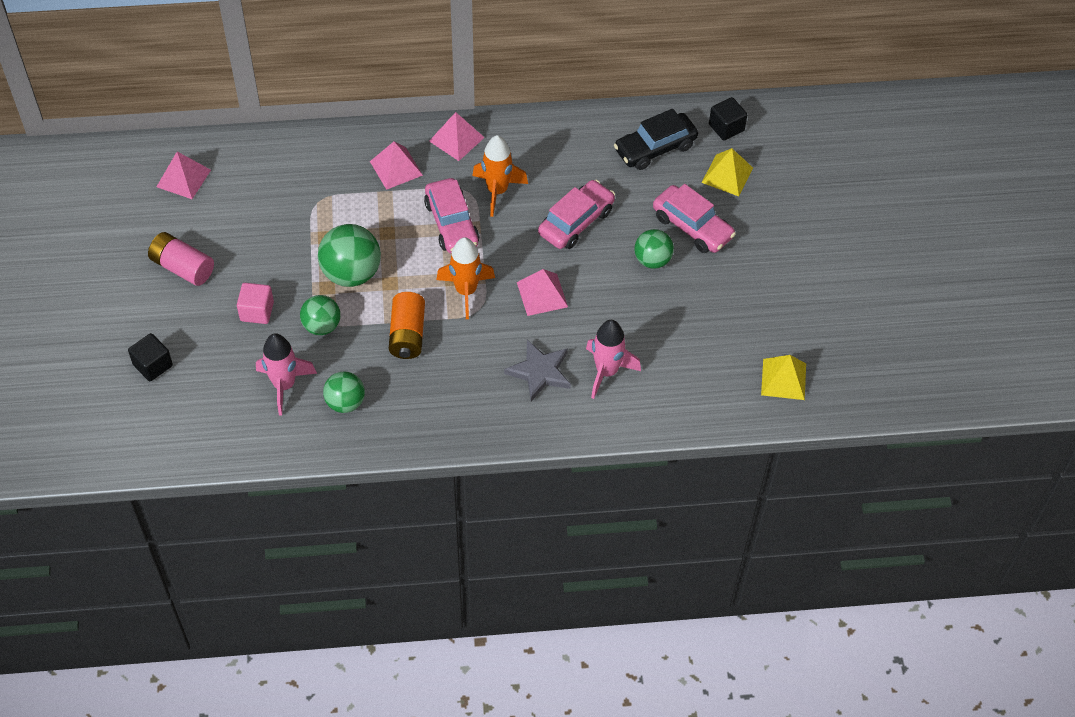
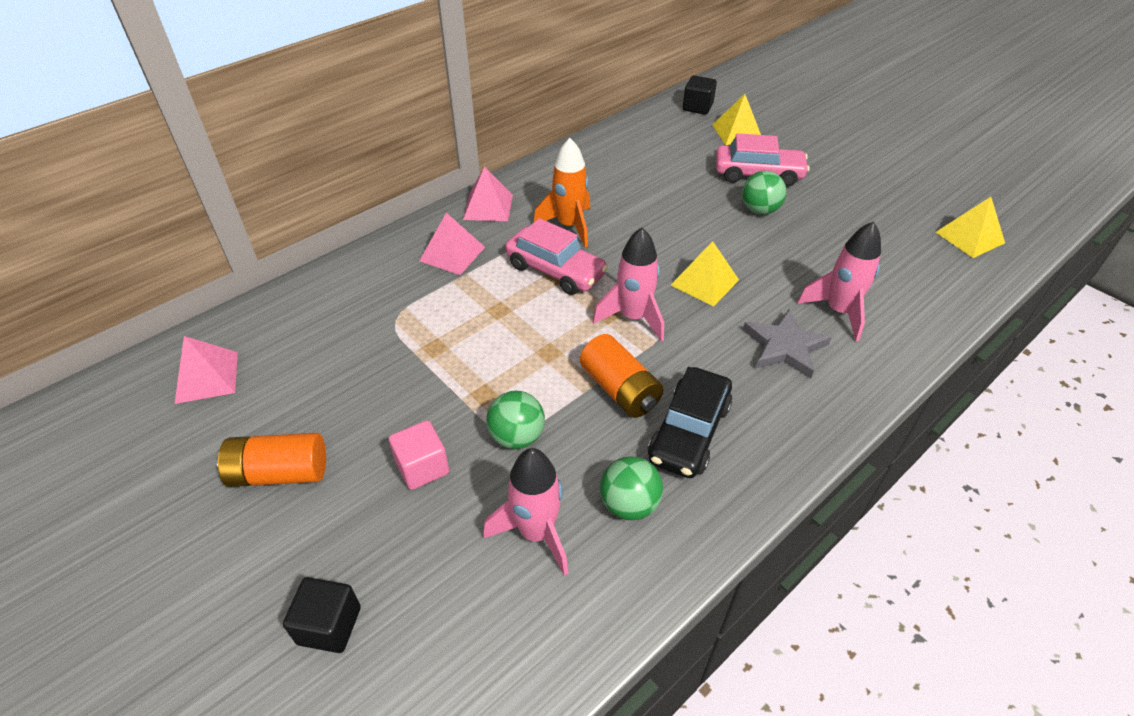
camera: 35 degrees left, 10 degrees down
(182, 267) = (279, 473): pink battery -> orange battery
(351, 273) = (498, 365): green ball -> none
(466, 291) = (633, 317): orange rocket -> pink rocket
(542, 294) = (705, 282): pink pyramid -> yellow pyramid
(576, 222) = (664, 215): pink car -> none
(655, 148) = (663, 140): black car -> black car (689, 432)

